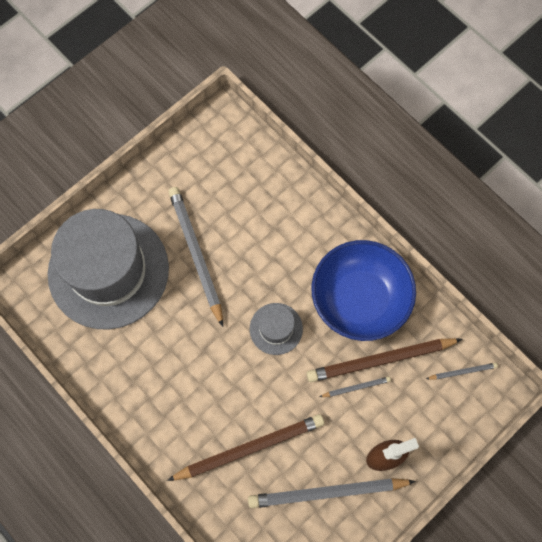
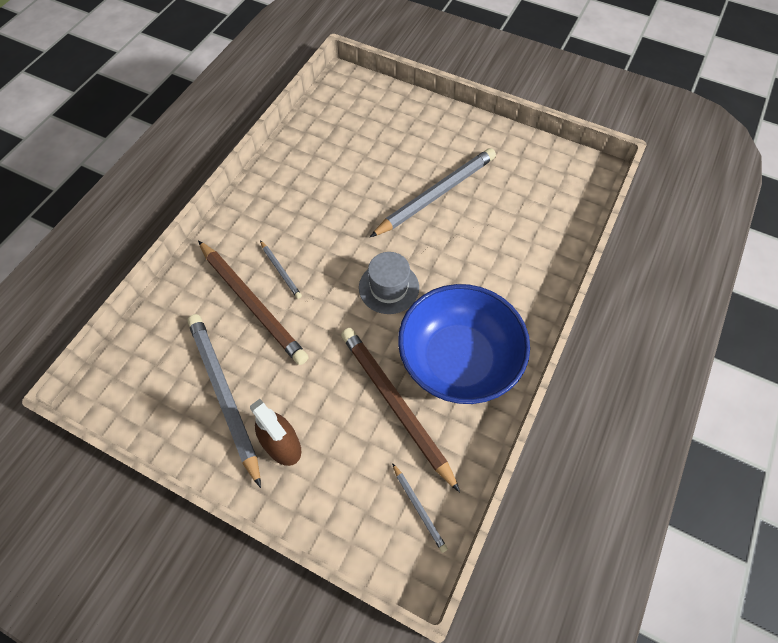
camera: 70 degrees right, 10 degrees down
(108, 270) = (387, 135): grey hat -> none
(356, 387) = (353, 388): grey pencil -> grey pencil (281, 271)

